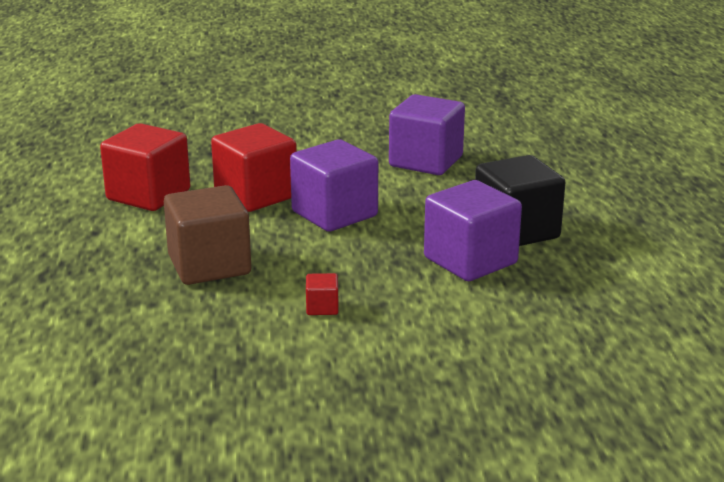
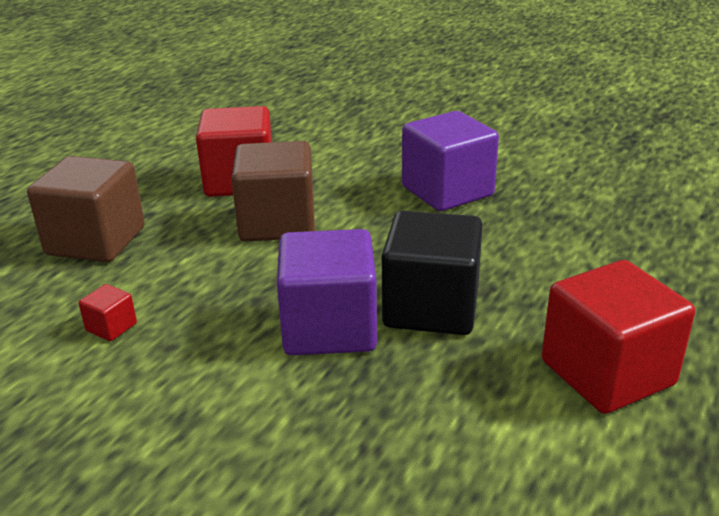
camera: 35 degrees right, 5 degrees up
(148, 195) = (159, 155): red cube -> red cube (607, 373)
(334, 214) = (277, 223): purple cube -> brown cube

